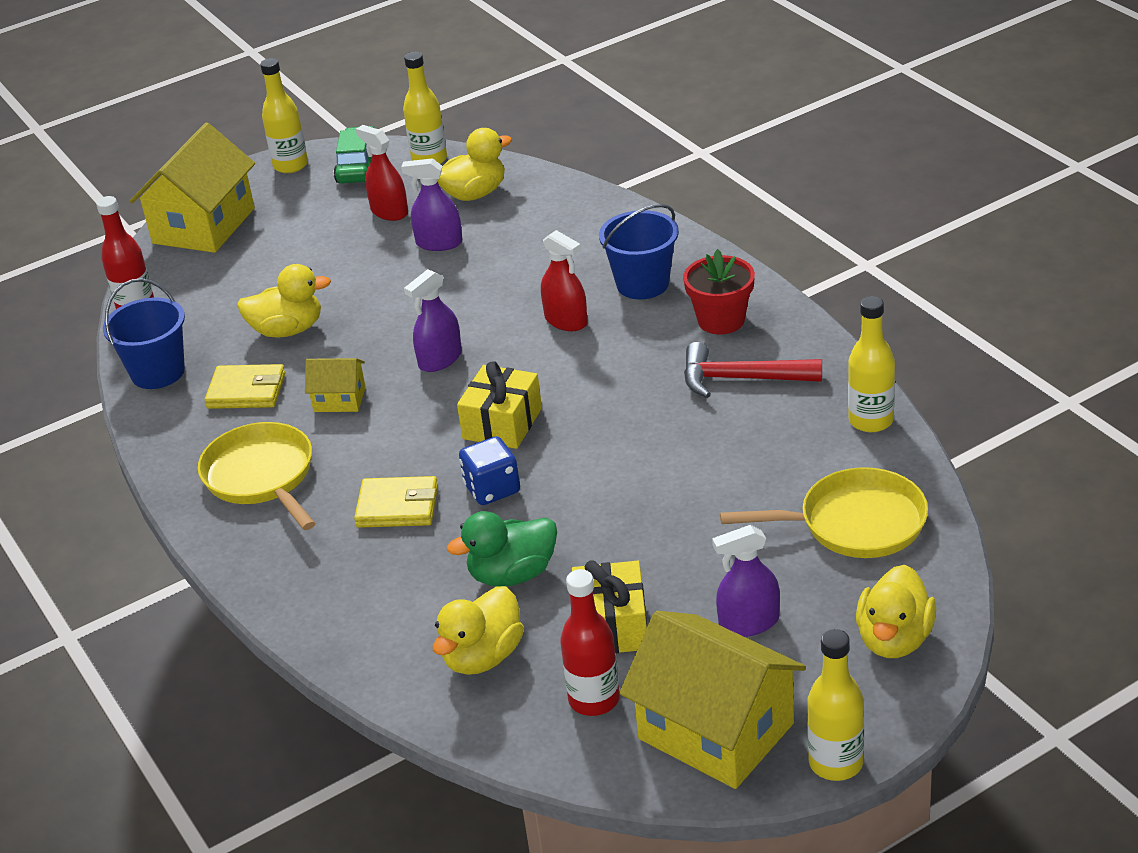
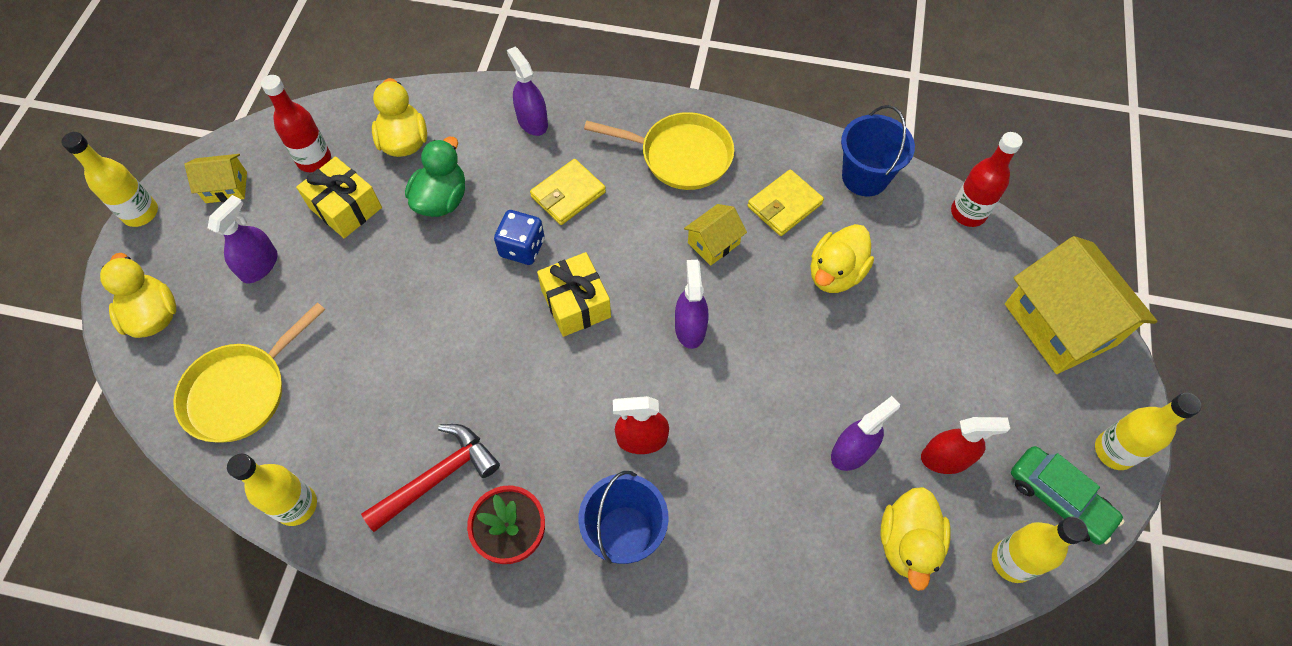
camera: 130 degrees right, 25 degrees up
(339, 593) = (532, 121): none -> purple spray bottle
(716, 731) = (226, 187): yellow house -> yellow house, size x0.48

